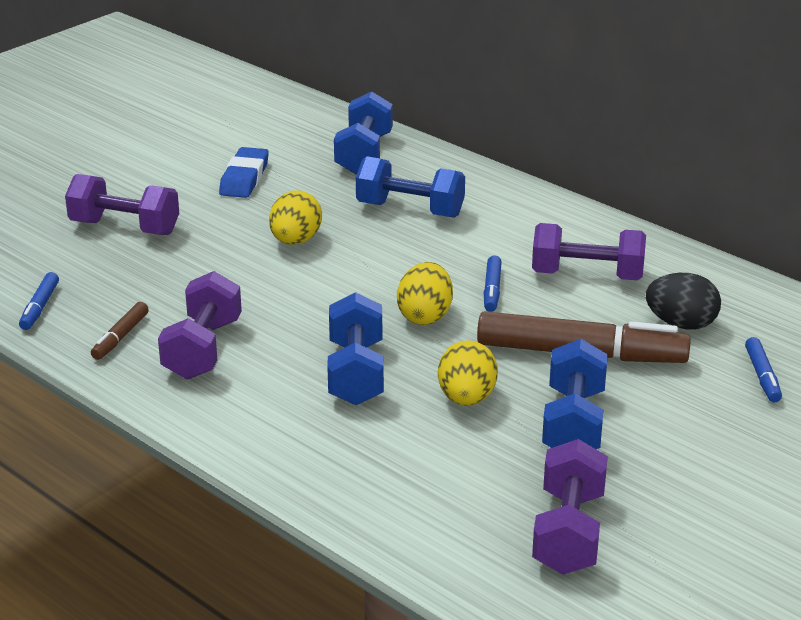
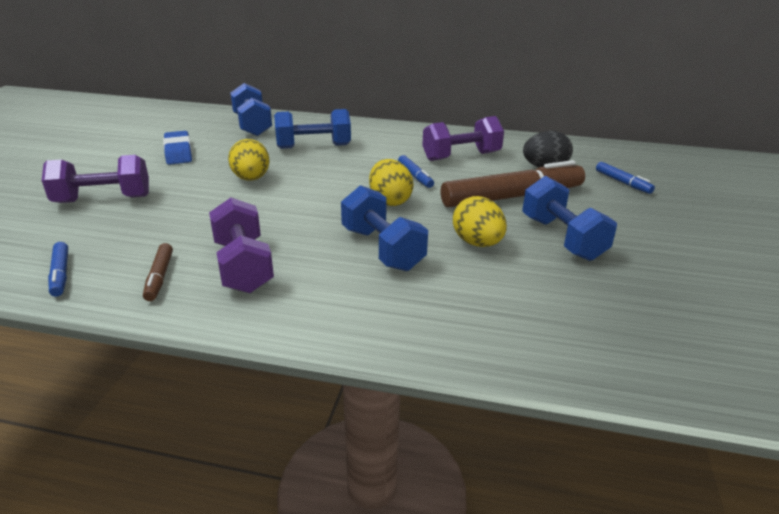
camera: 30 degrees left, 0 degrees up
(568, 532) = (657, 312): purple dumbbell -> none

